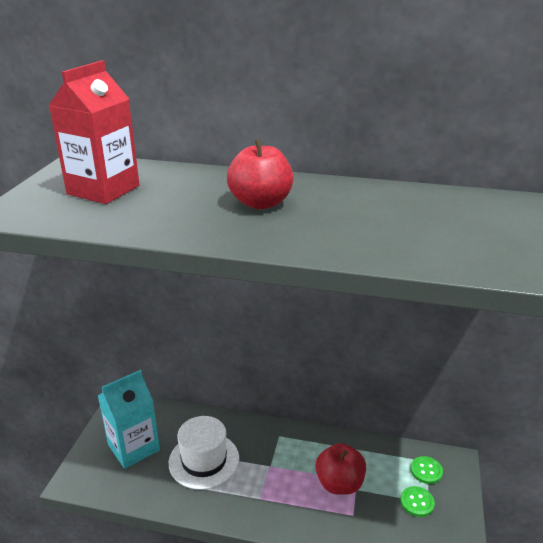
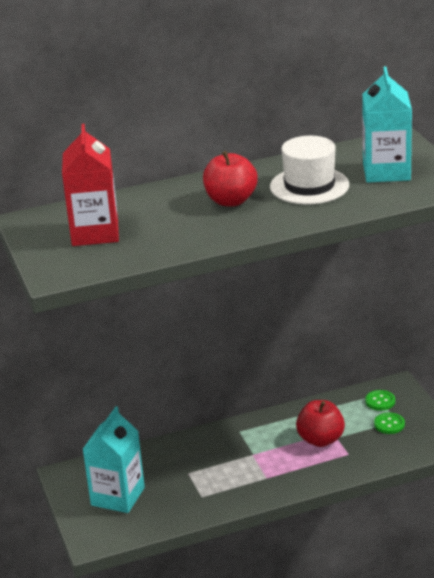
camera: 30 degrees left, 0 degrees up
(204, 460) = (192, 476): white hat -> white hat (309, 186)
(465, 229) = (386, 171): none -> turquoise carton

